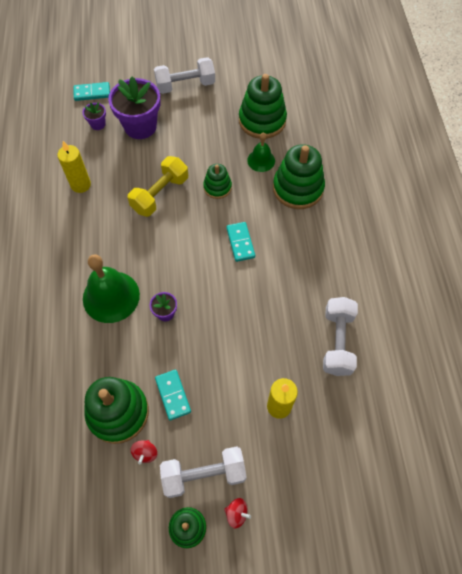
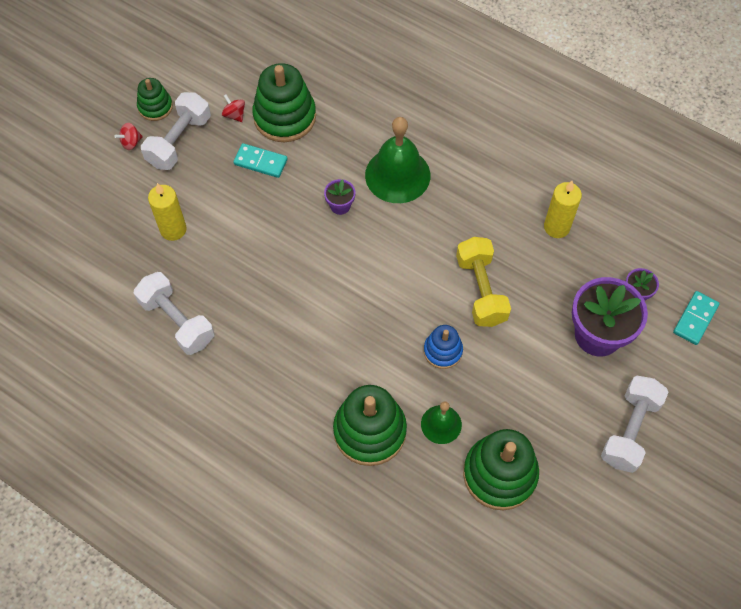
camera: 130 degrees right, 0 degrees up
(217, 187) = (443, 351): green stacking toy -> blue stacking toy
(240, 242) = (355, 321): turquoise domino -> none

